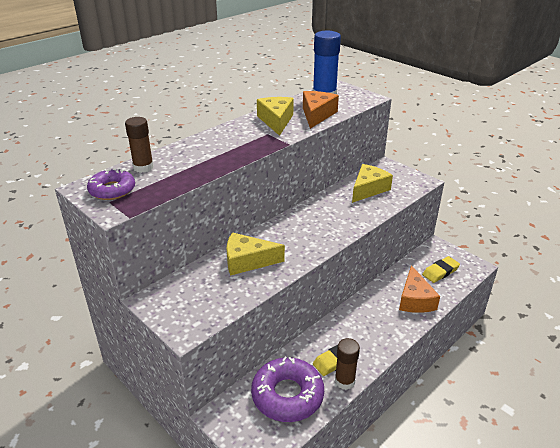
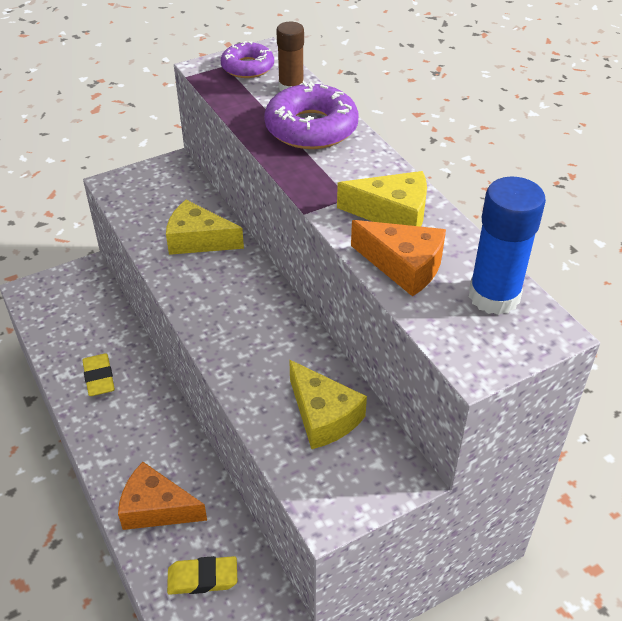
camera: 105 degrees right, 10 degrees up
(247, 261) = (198, 240): yellow cheese -> yellow cheese turned 90 degrees counterclockwise
(287, 395) = (78, 324): purple donut -> purple donut (311, 128)
(344, 381) = (66, 377): brown glue stick -> none
(440, 272) = (202, 578): yellow eraser -> yellow eraser turned 75 degrees counterclockwise

